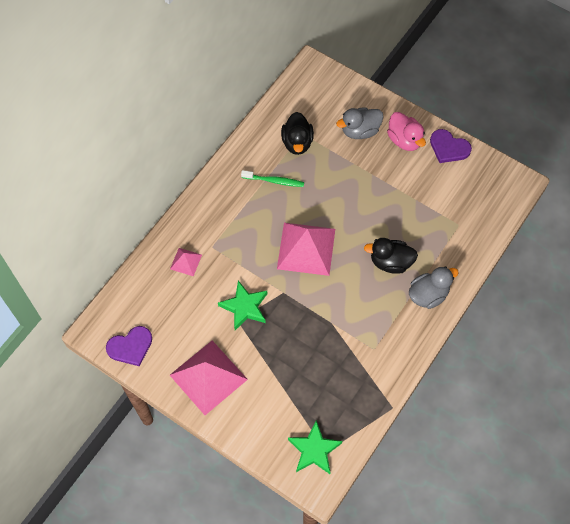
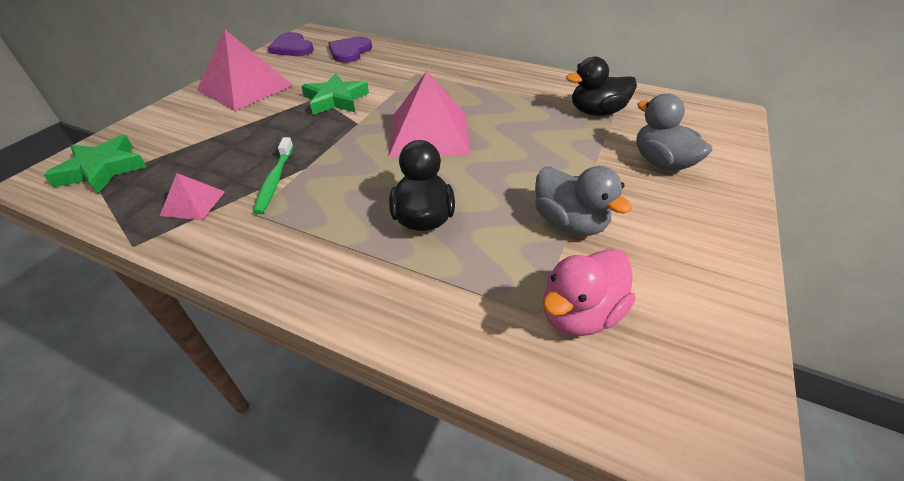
camera: 80 degrees right, 20 degrees down
(186, 262) = (393, 62): pink pyramid -> pink pyramid (193, 203)
(274, 181) = (525, 102): green toothbrush -> green toothbrush (275, 180)
(404, 140) = (685, 213): pink duck -> pink duck (579, 313)
(428, 295) = (359, 275): grey duck -> grey duck (569, 223)
(448, 148) = (719, 279): purple heart -> purple heart (349, 51)

